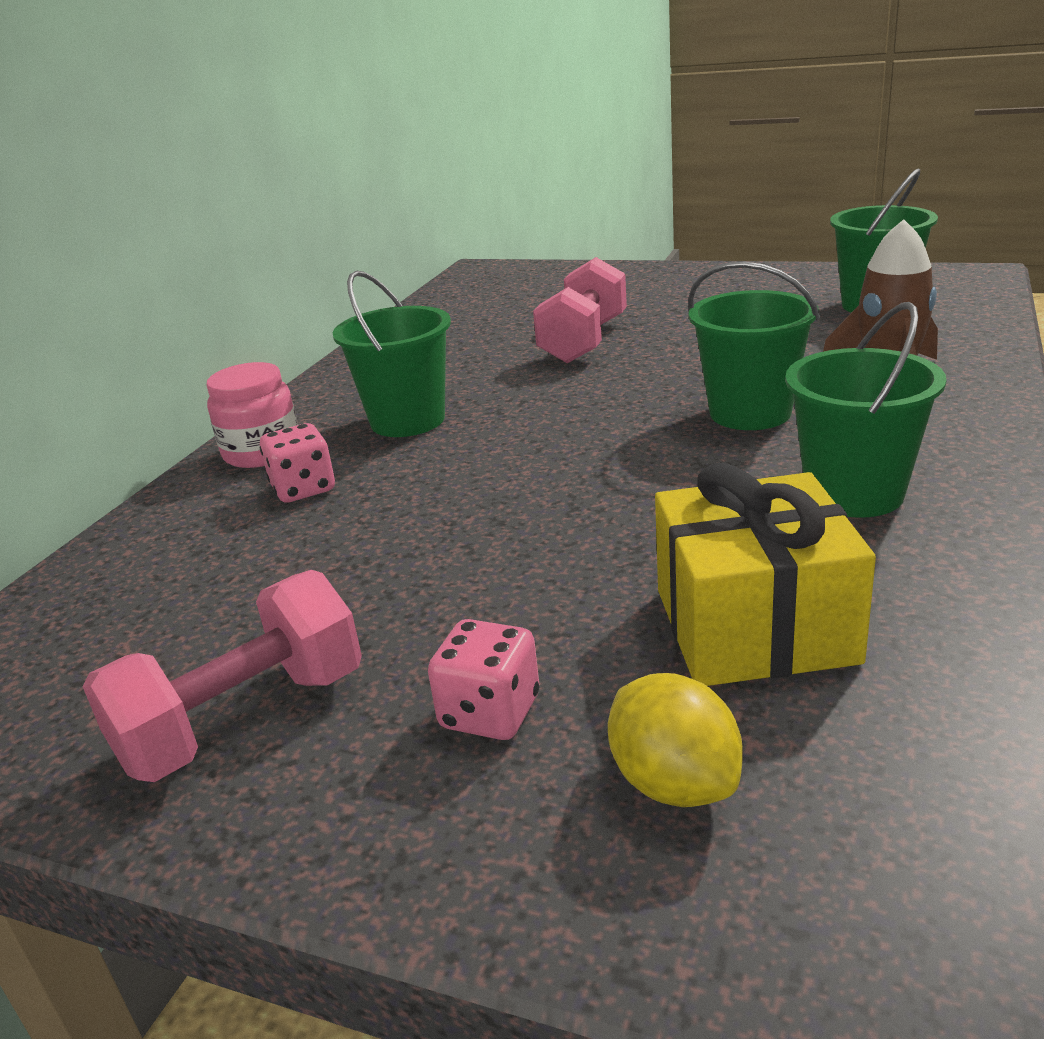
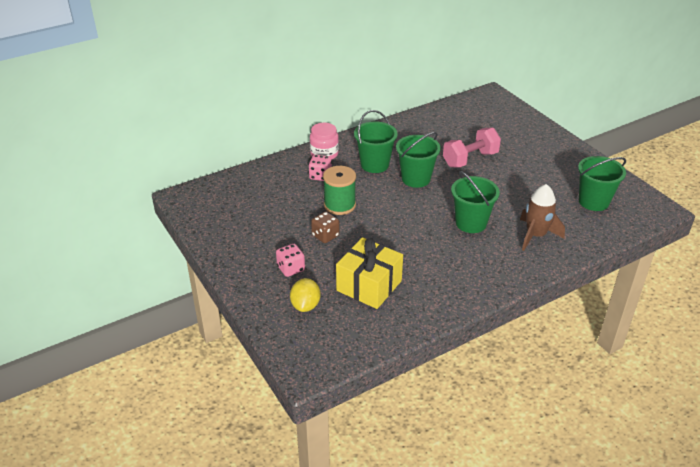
camera: 35 degrees right, 10 degrees up
(244, 720) = (245, 239): pink dumbbell -> none
(427, 514) = (339, 205): none -> green spool
(479, 587) = (325, 236): none -> brown dice
(854, 493) = (451, 268): green bucket -> green bucket (416, 179)

